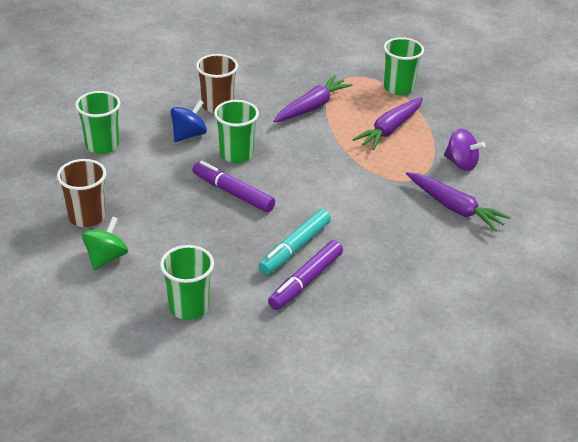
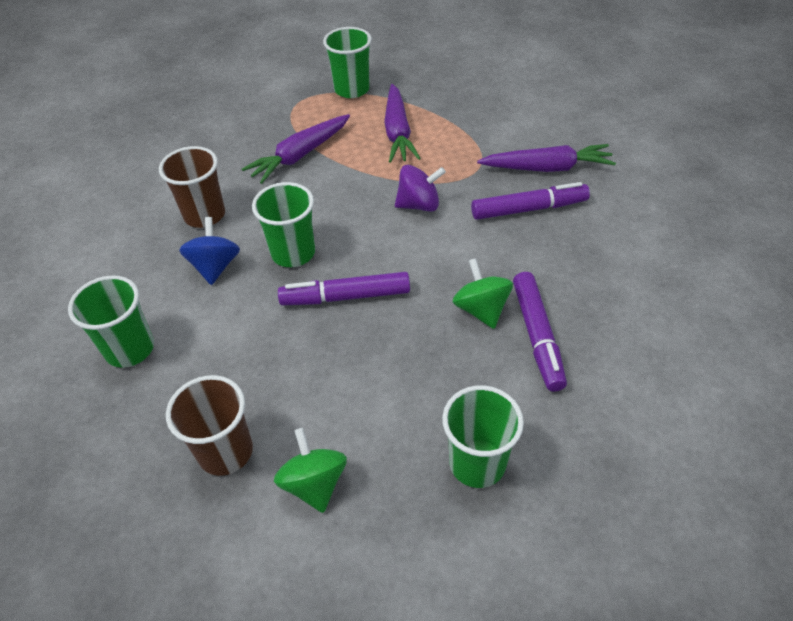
camera: 40 degrees left, 10 degrees up
(295, 248) = (481, 309): turquoise marker -> green spinning top
(312, 107) = (300, 155): purple carrot -> purple carrot turned 135 degrees counterclockwise
(405, 221) = (528, 209): none -> purple marker
(461, 163) = (495, 124): purple spinning top -> purple spinning top (419, 205)

